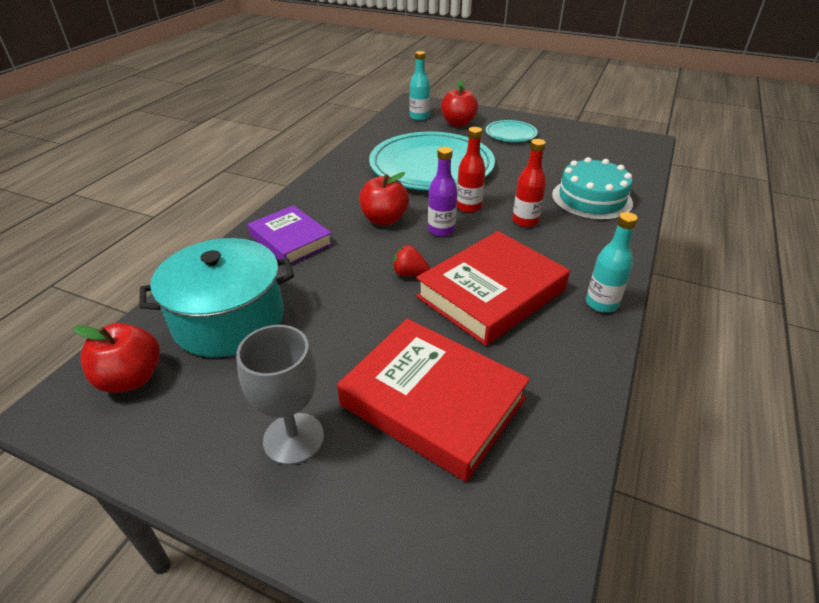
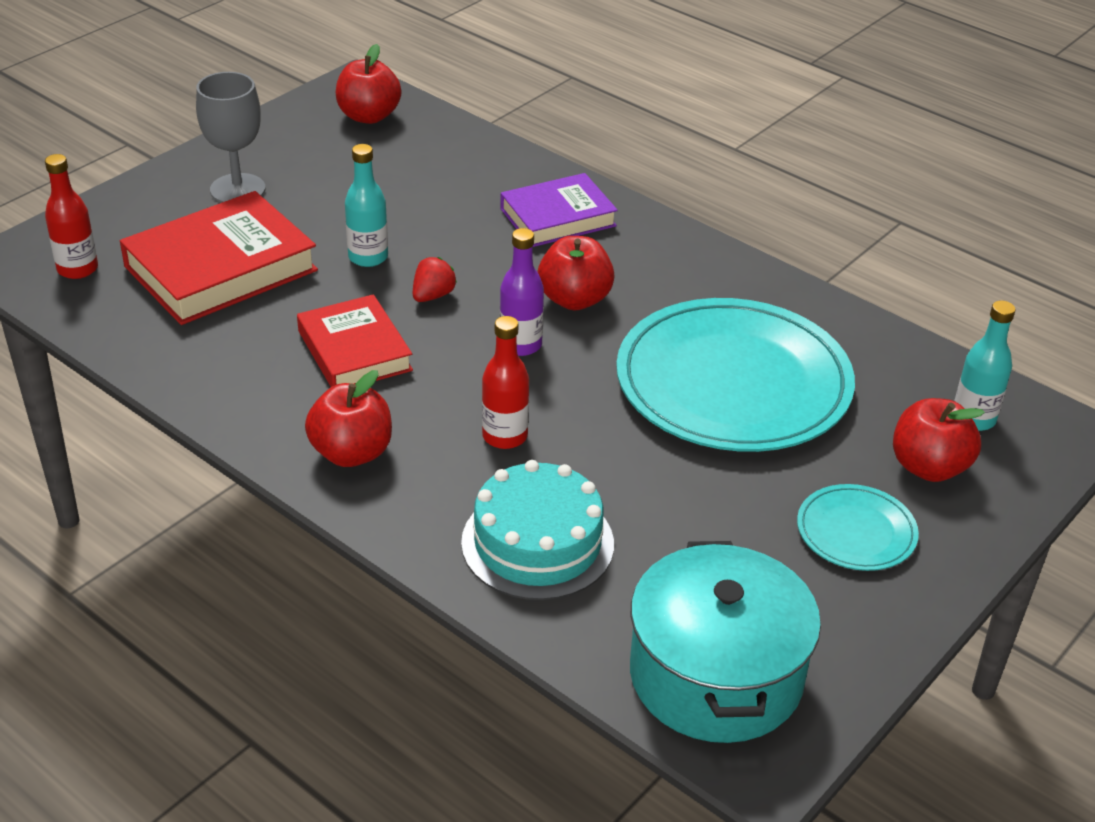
camera: 105 degrees right, 0 degrees up
(229, 319) = (422, 167): turquoise pot -> turquoise pot (716, 675)
(468, 207) = (574, 388): red bottle -> red bottle (78, 269)
(491, 293) = (355, 350): red book -> red book, size x0.65
(586, 269) = (351, 453): none -> red apple
(601, 303) = (276, 438): turquoise bottle -> turquoise bottle (368, 257)

